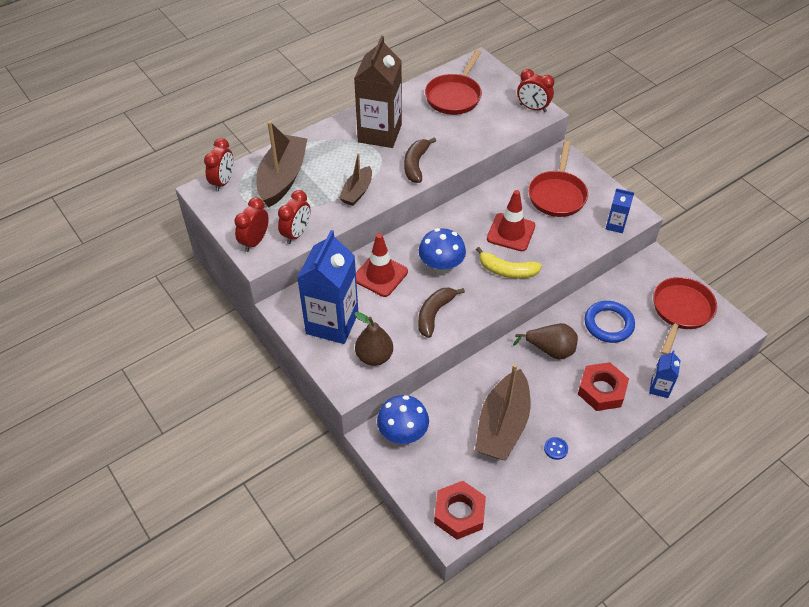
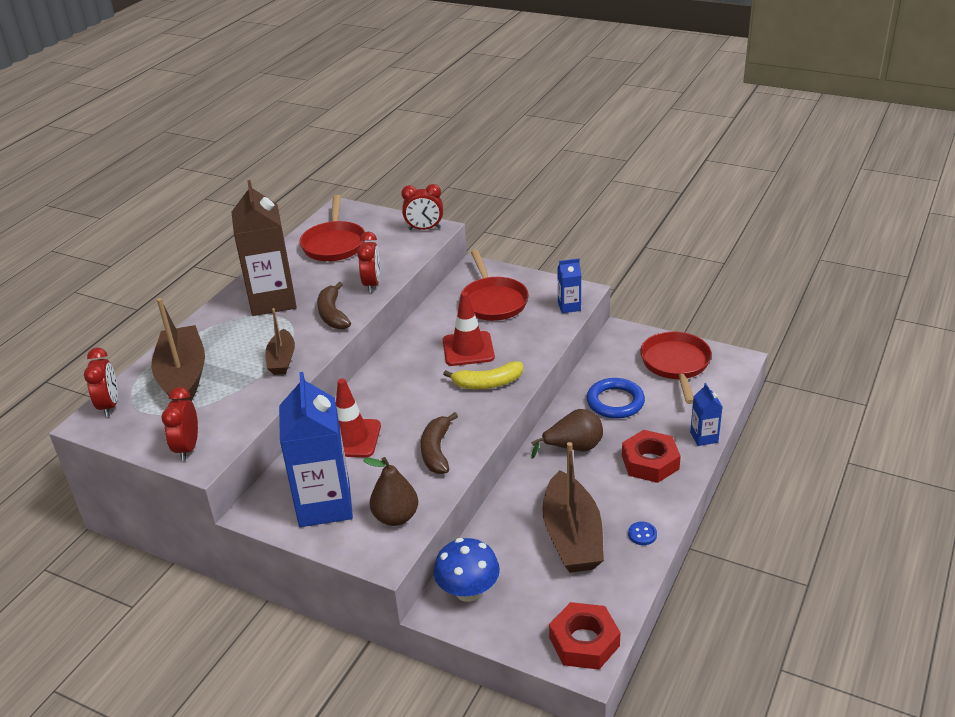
camera: 25 degrees left, 15 degrees down
(296, 234) = (235, 422): red clock -> red clock (372, 284)
(441, 266) = (414, 404): blue mushroom -> none

